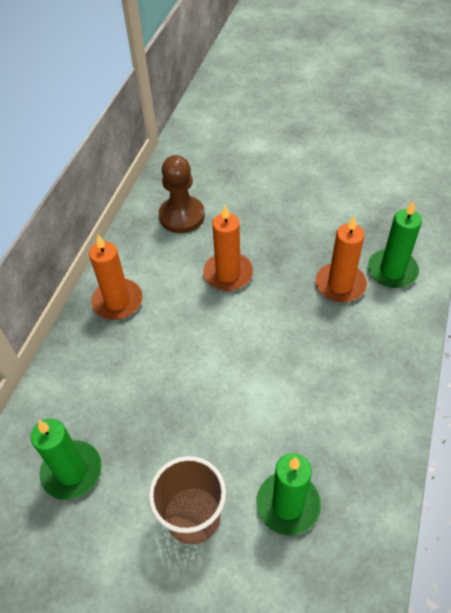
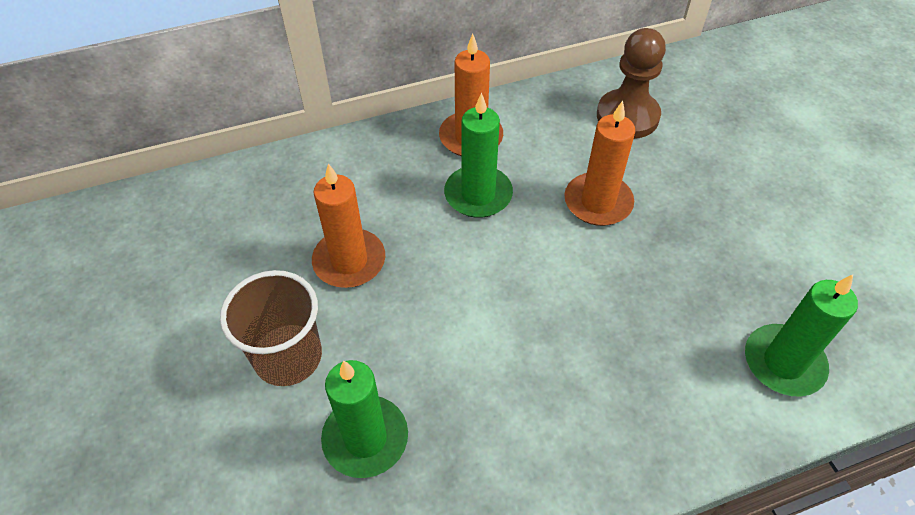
camera: 50 degrees right, 0 degrees up
(72, 471) = (263, 228): green candle -> green candle (478, 194)
(340, 284) = (699, 318): orange candle -> orange candle (349, 261)

